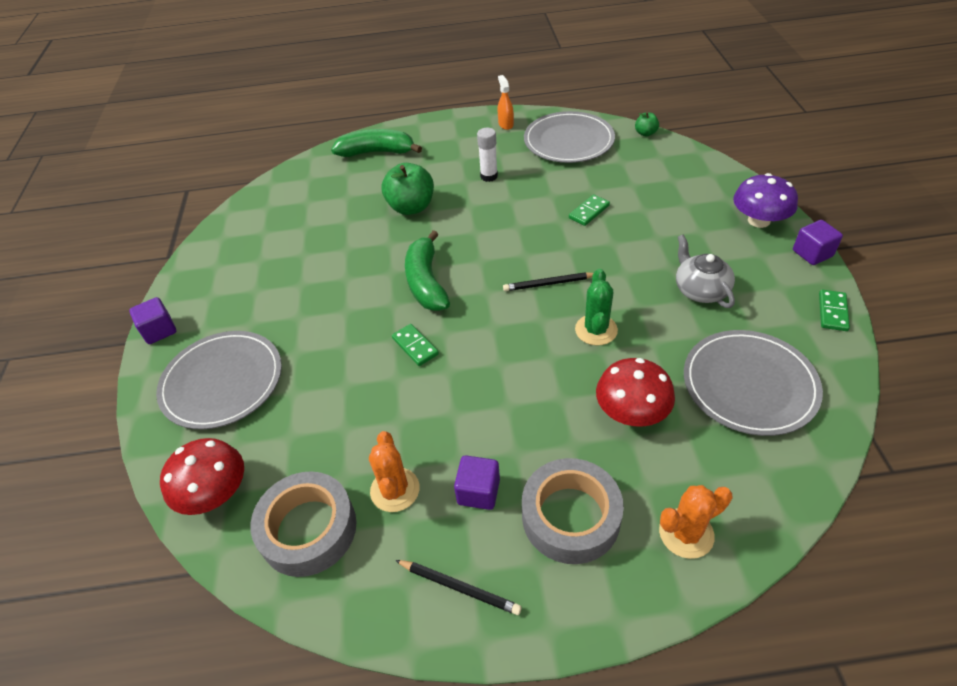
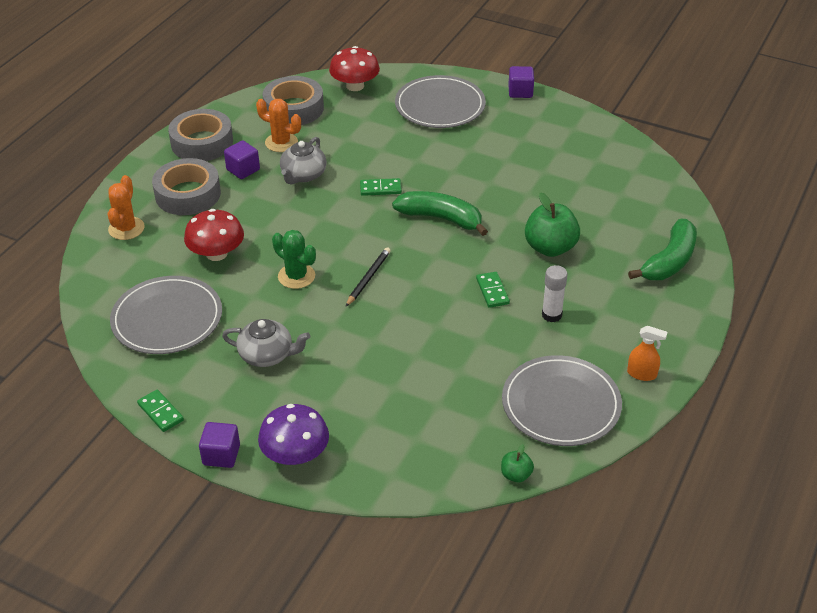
camera: 120 degrees right, 5 degrees down
(442, 424) = (303, 175): none -> grey teapot
(459, 587) = (202, 142): black pencil -> grey tape
(589, 212) = (429, 350): green domino -> green domino (492, 291)

